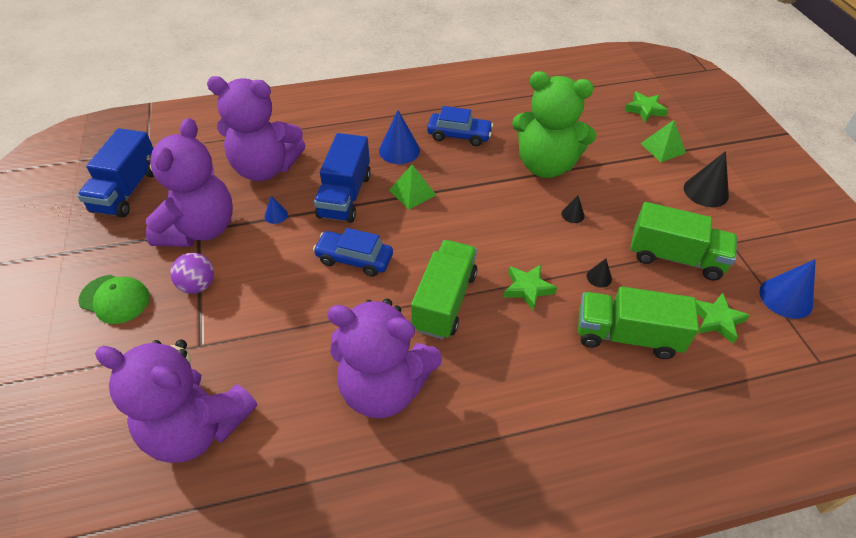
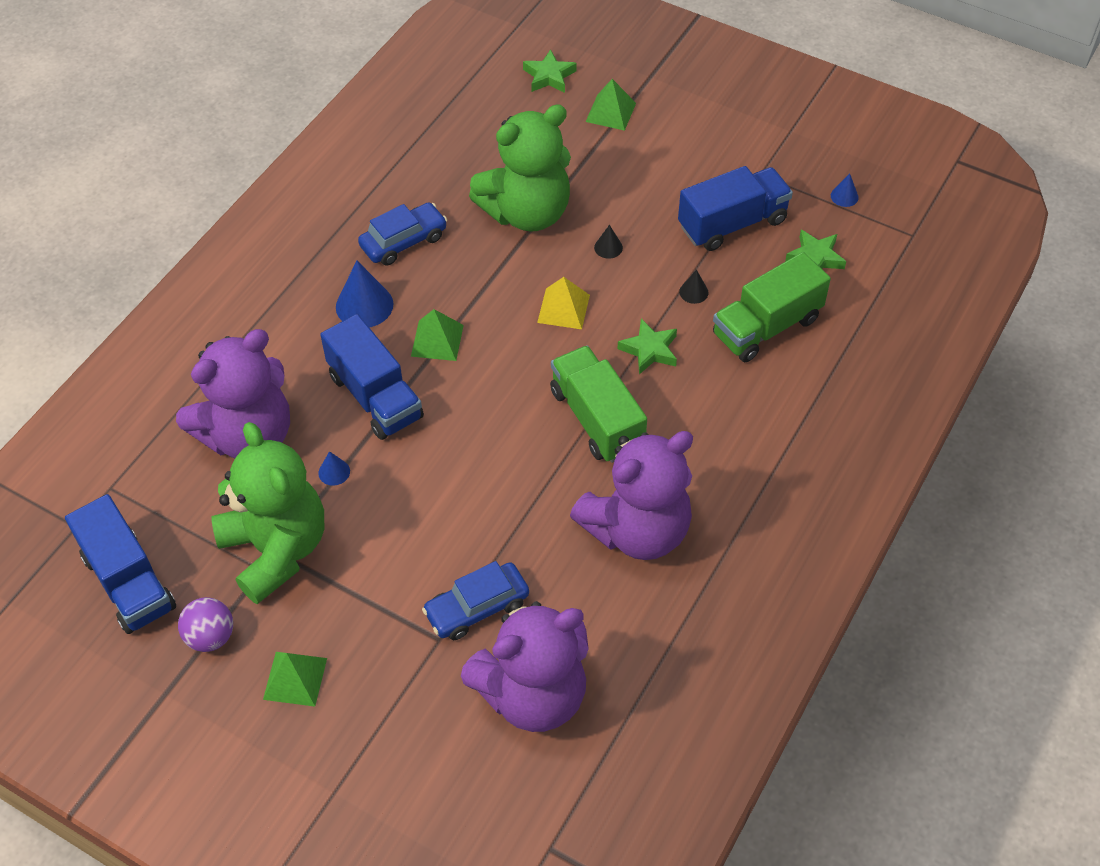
camera: 45 degrees left, 5 degrees up
(115, 299) = (295, 678): green cap -> green pyramid
(198, 285) = (358, 597): purple ball -> purple ball (210, 636)
(200, 229) = (276, 549): purple teddy bear -> green teddy bear
(354, 259) = (470, 449): blue car -> blue car (477, 608)
(503, 227) = (563, 308): none -> yellow pyramid
(675, 257) = (732, 224): green truck -> blue truck
(706, 191) = (692, 135): black cone -> none
(786, 298) = (844, 196): blue cone -> blue cone, size x0.51

